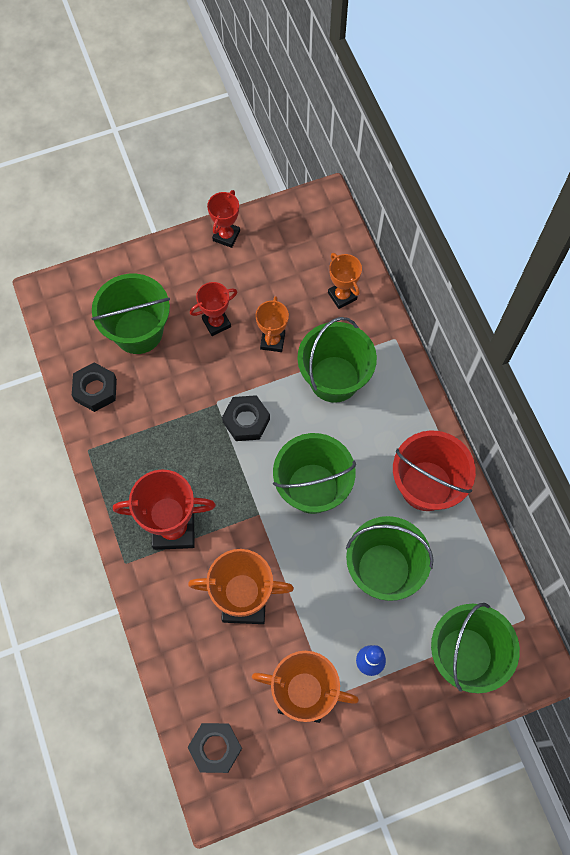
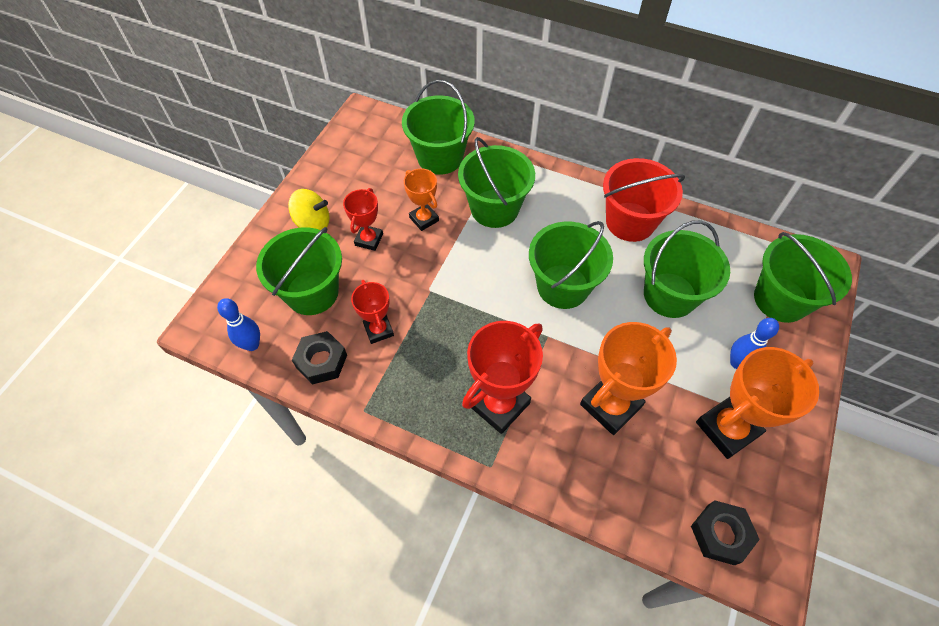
camera: 45 degrees left, 10 degrees down
(65, 337) = (252, 345): none -> blue bowling pin
(191, 274) = (313, 223): none -> yellow spinning top
(226, 236) = (313, 181): red trophy -> red trophy (378, 330)
(246, 421) = (465, 283): black nut -> none
(342, 296) = (440, 157): orange trophy -> green bucket

